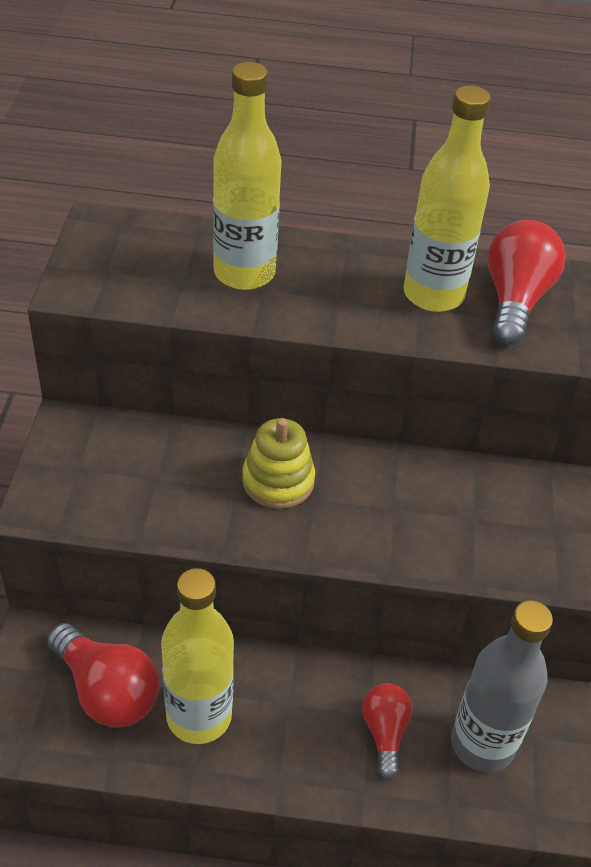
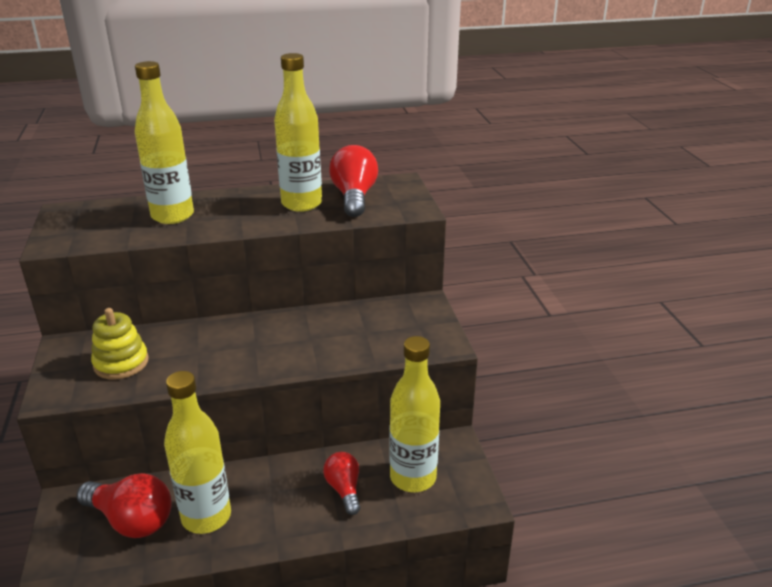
camera: 15 degrees left, 15 degrees down
(278, 481) = (227, 342): yellow stacking toy -> yellow stacking toy (121, 363)
(482, 744) = (413, 477): grey bottle -> yellow bottle

